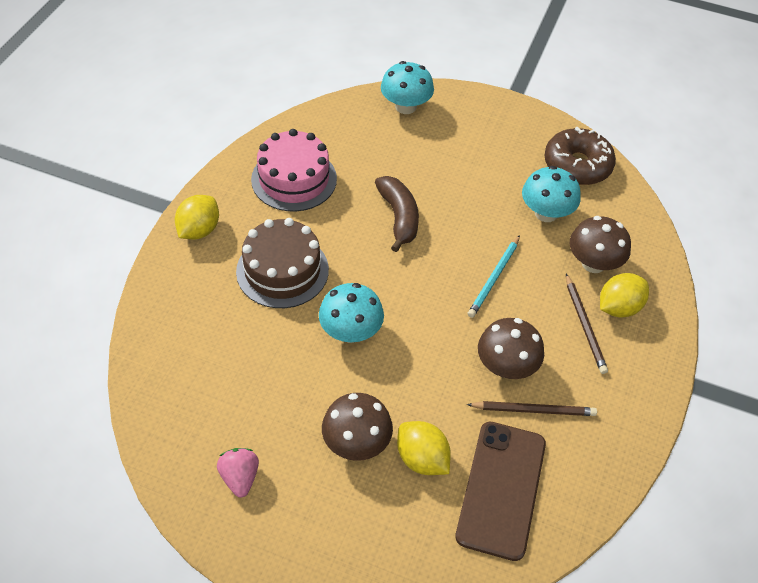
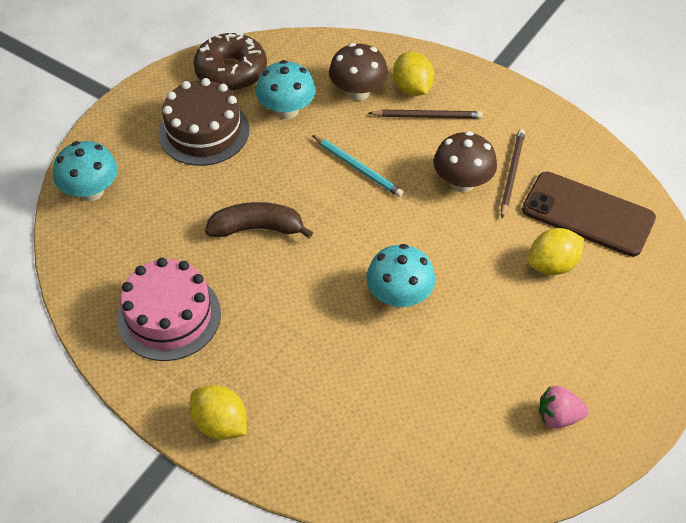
camera: 75 degrees left, 0 degrees up
(282, 270) = (304, 346): brown cake -> brown cake (204, 131)
(356, 443) = (530, 313): brown mushroom -> none

